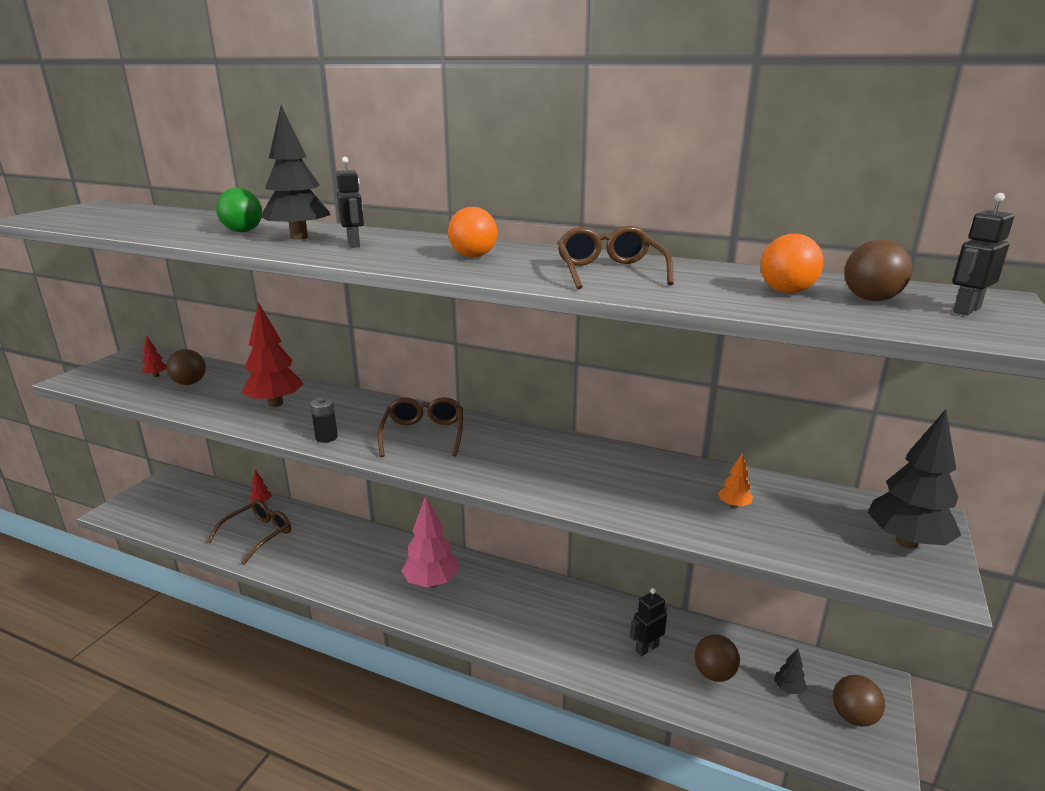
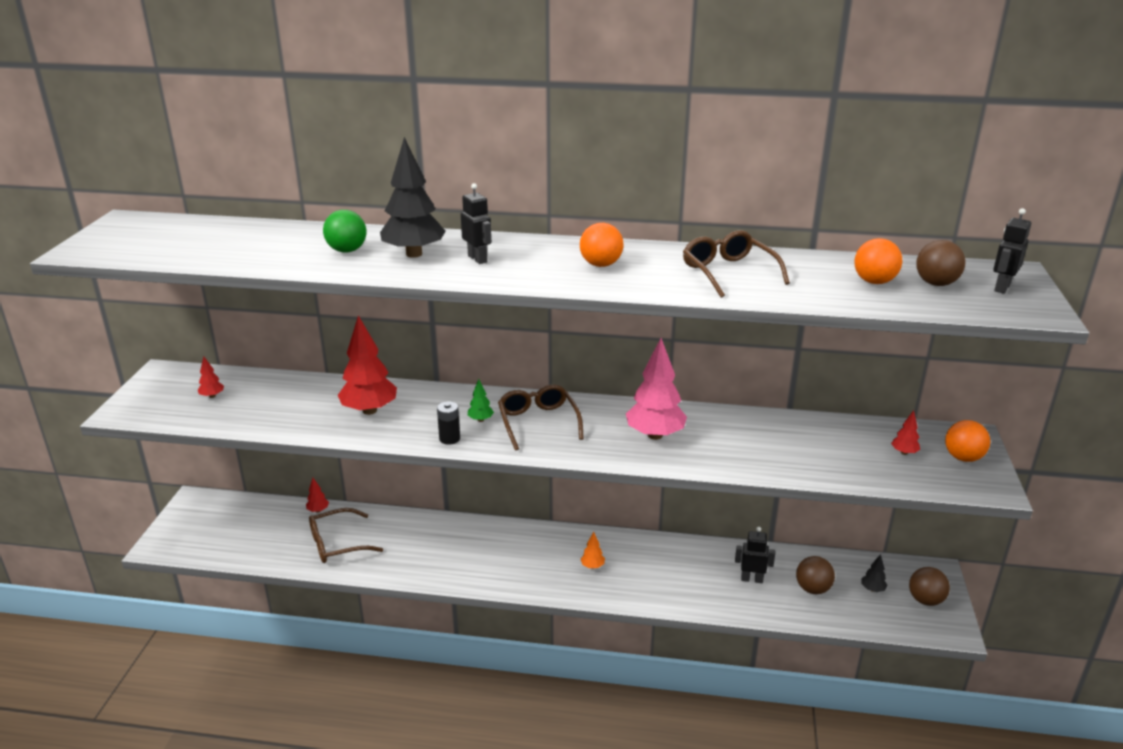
camera: 15 degrees left, 5 degrees up
(189, 383) = (258, 400): brown ball -> none
(258, 535) = (337, 544): brown glasses -> brown glasses turned 135 degrees counterclockwise
(370, 425) = (480, 420): none -> green tree
(431, 582) = (538, 558): pink tree -> pink tree (655, 435)
(646, 648) = (752, 579): black robot -> black robot turned 60 degrees clockwise
(733, 506) = (830, 448): orange tree -> orange tree (592, 566)
(827, 524) = (904, 452): none -> red tree
(906, 542) = (963, 458): black tree -> orange ball

